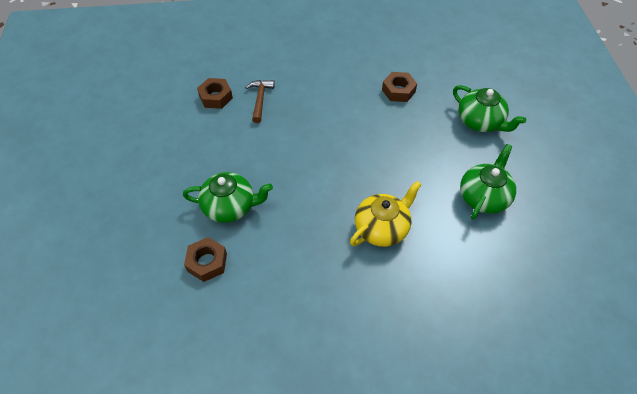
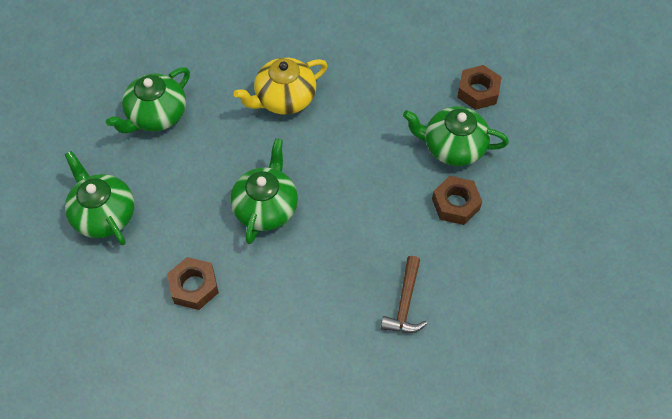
camera: 170 degrees left, 5 degrees up
(216, 97) = (472, 319): brown nut -> brown nut (455, 204)
(368, 142) = (266, 207): none -> green teapot

